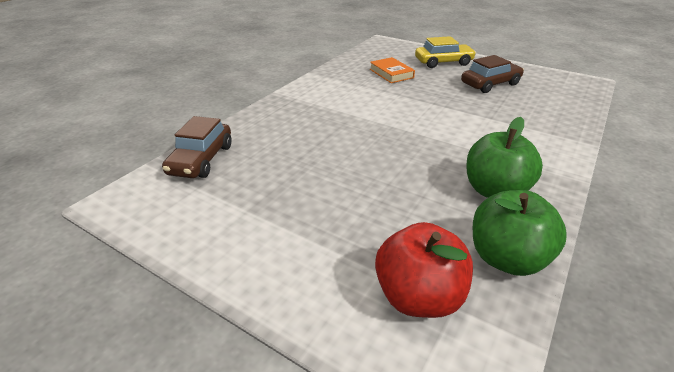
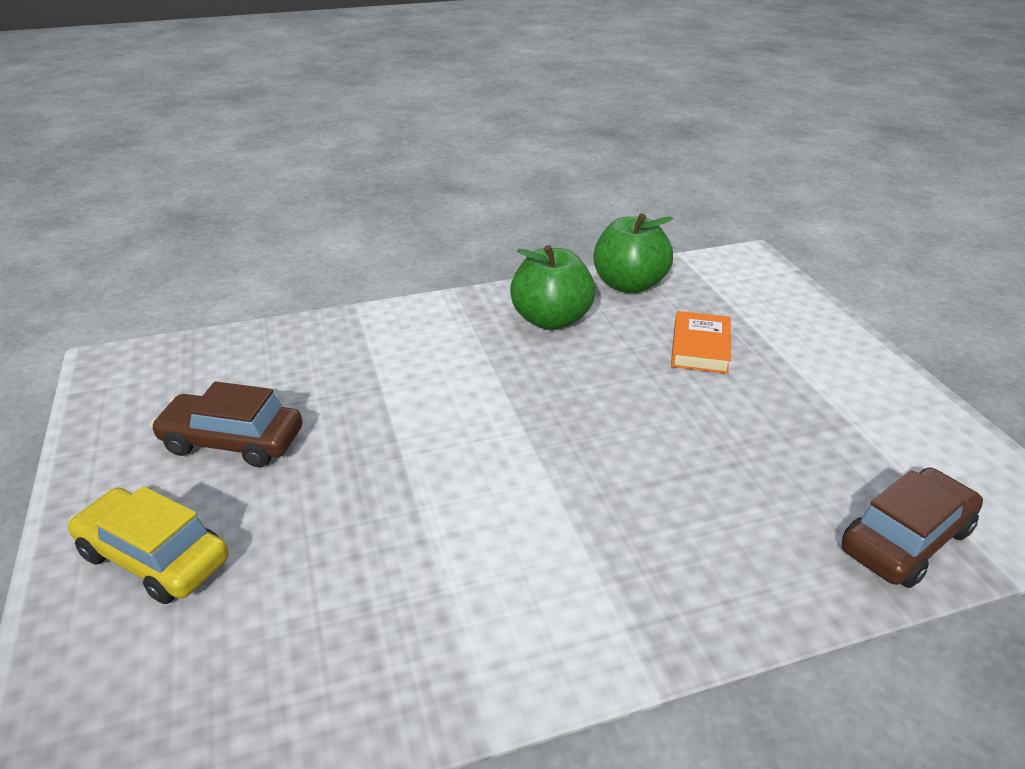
camera: 140 degrees left, 0 degrees up
(391, 73) = (321, 589): orange book -> orange book (700, 347)
(418, 297) = (730, 297): red apple -> none

